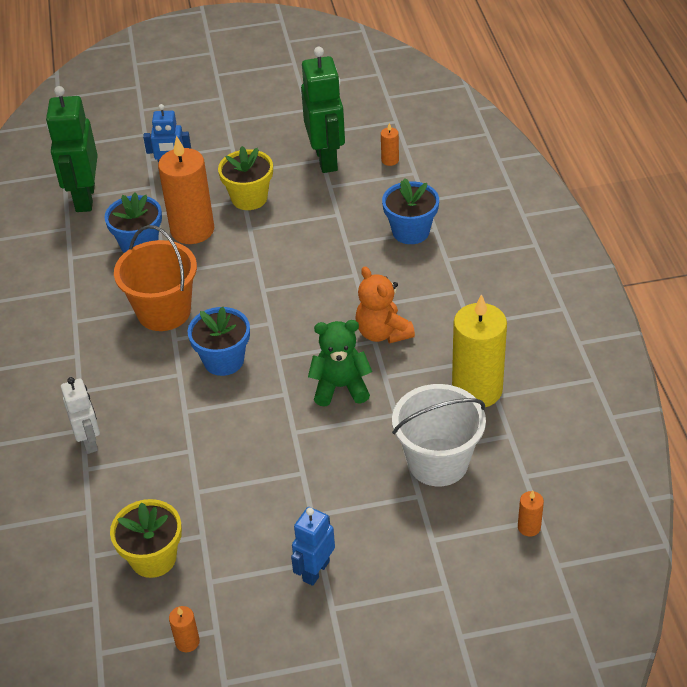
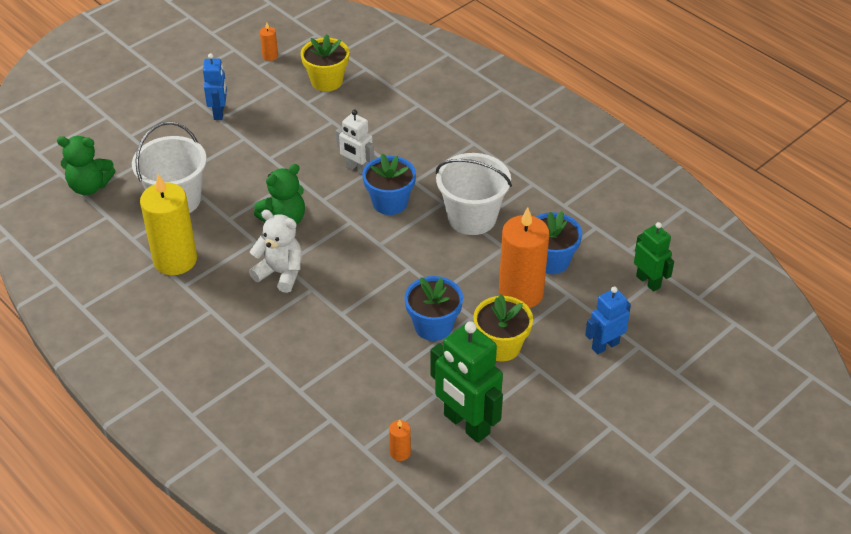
camera: 145 degrees right, 0 degrees up
(84, 198) = (648, 281): green robot -> green robot, size x0.59
(89, 441) = (432, 119): white robot -> white robot (357, 169)
(164, 311) = (472, 217): orange bucket -> white bucket
(383, 333) = (280, 273): orange teddy bear -> white teddy bear
(411, 231) = (321, 377): blue flower pot -> blue flower pot (433, 326)
(529, 527) = (89, 186): orange candle -> green teddy bear

